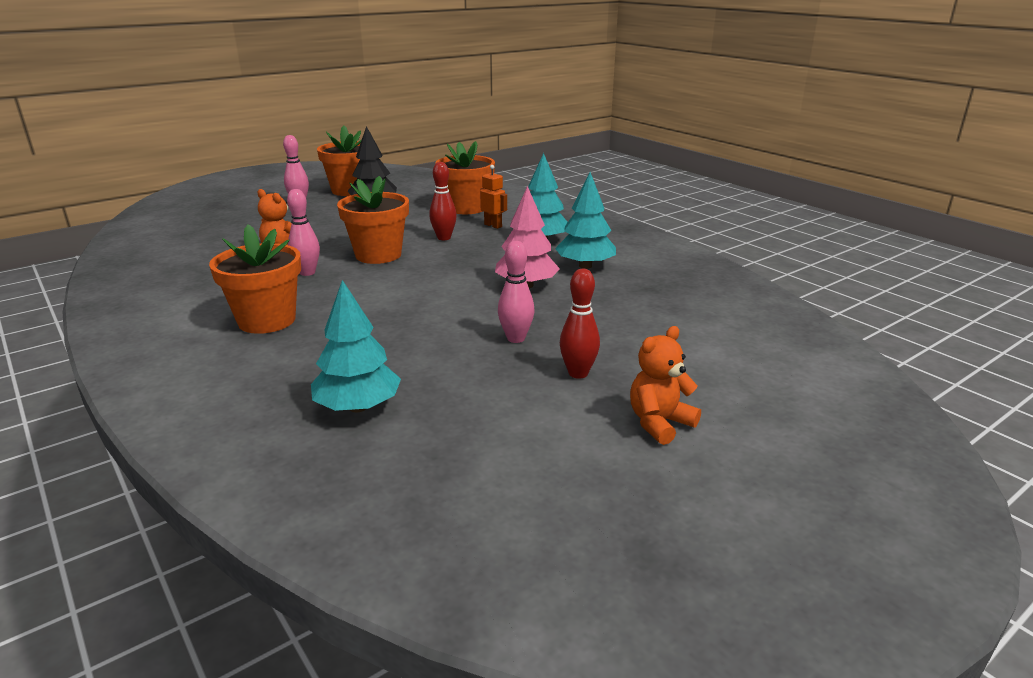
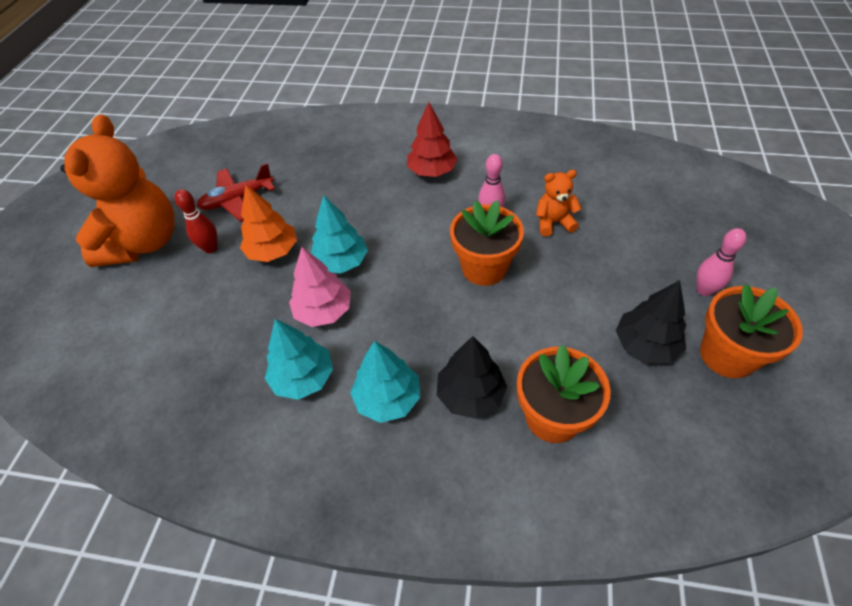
camera: 140 degrees right, 25 degrees up
(267, 320) = (432, 171): orange flower pot -> red tree
(358, 407) = (300, 164): turquoise tree -> turquoise tree (341, 262)
(444, 238) = (478, 332): red bowling pin -> none
(490, 408) = (237, 200): none -> red plane
(493, 225) = (470, 395): orange robot -> black tree
(516, 338) = (273, 251): pink bowling pin -> orange tree
(659, 423) = (144, 242): orange teddy bear -> orange teddy bear, size x2.20

